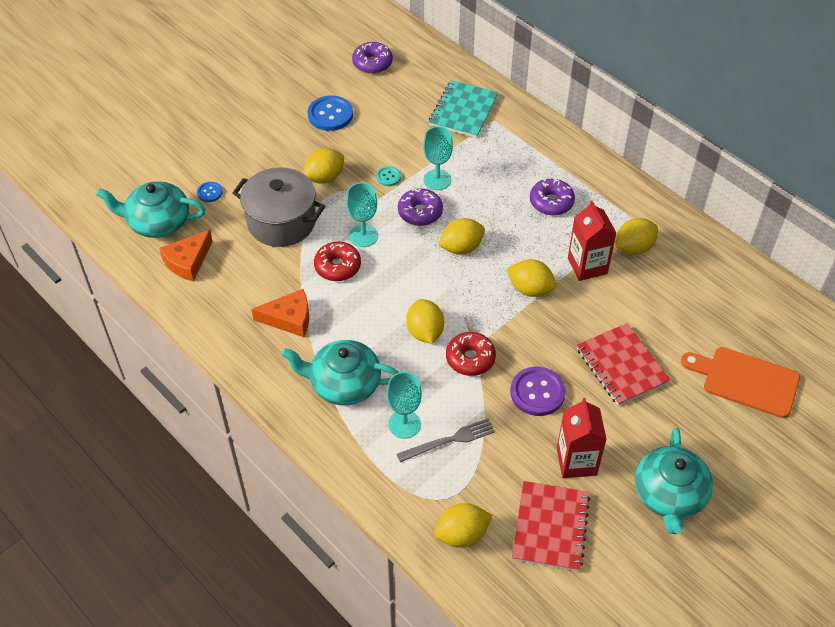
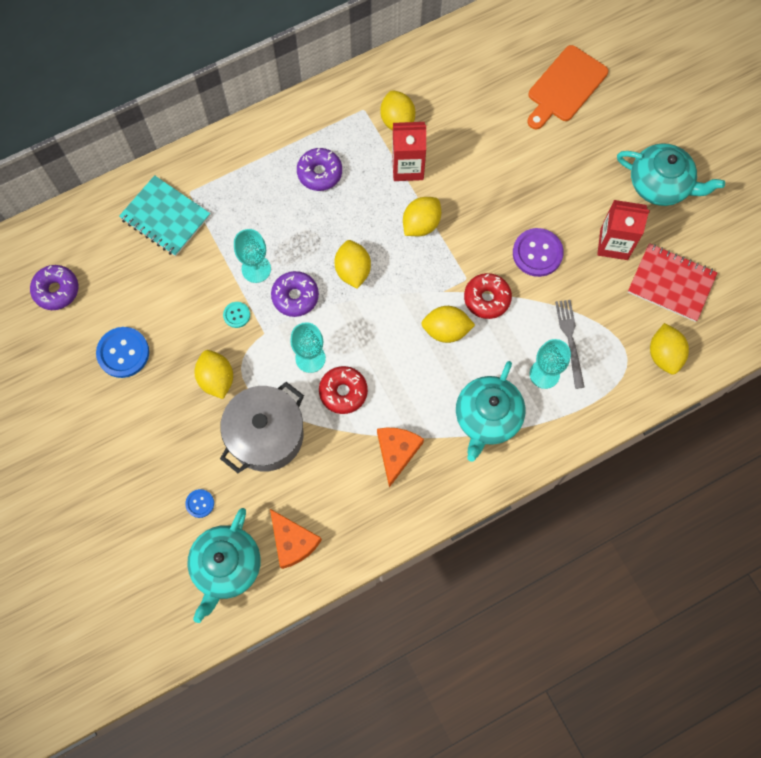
camera: 75 degrees left, 20 degrees up
(622, 366) = (526, 176): red notebook -> none

